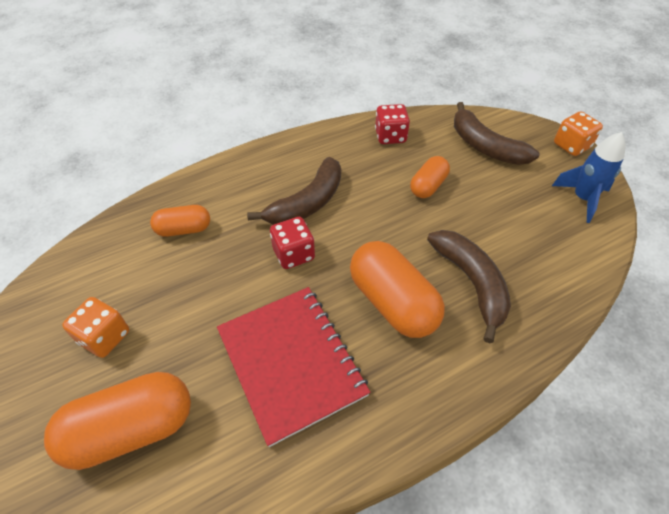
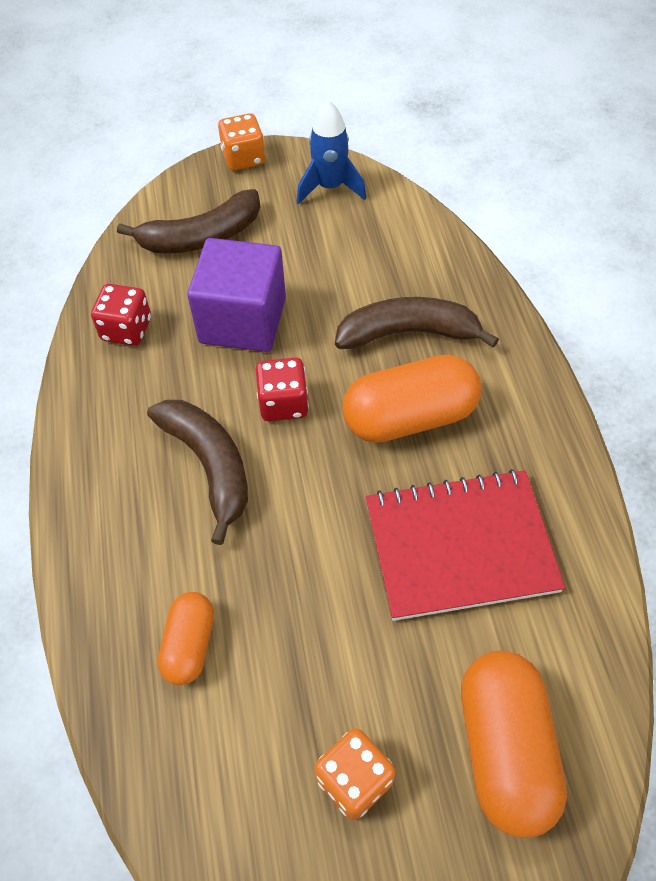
camera: 70 degrees left, 5 degrees up
(293, 254) = (296, 505): red dice -> red dice (283, 403)
(428, 186) = (243, 320): orange capsule -> purple cube

